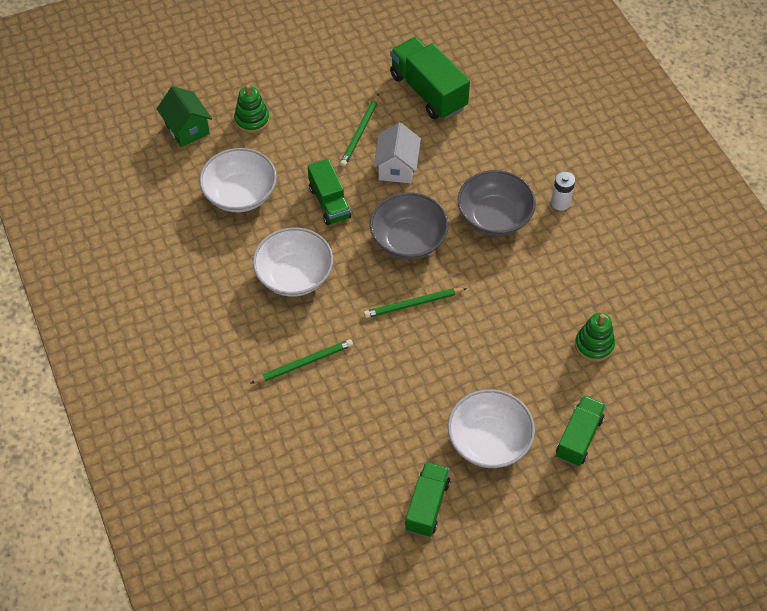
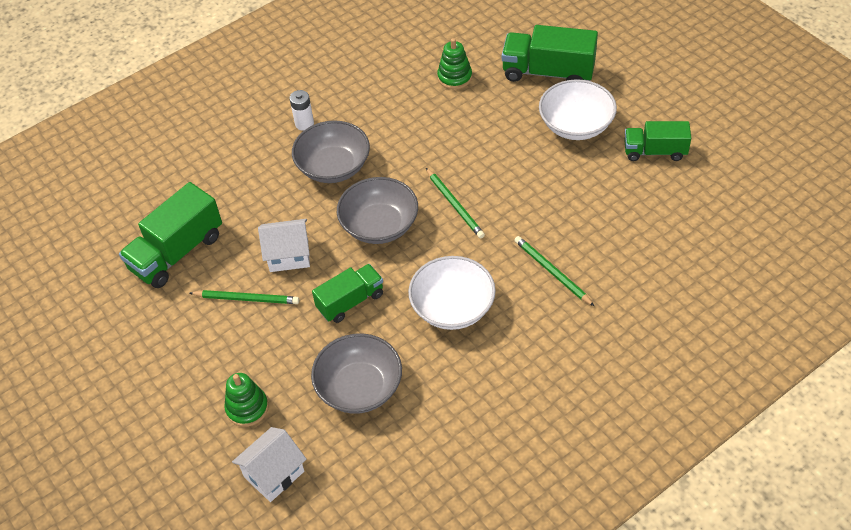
camera: 100 degrees left, 5 degrees down
(187, 129) = (274, 474): green house -> white house
(240, 194) = (359, 387): white bowl -> grey bowl
(578, 437) = (548, 72): green truck -> green truck, size x1.54

